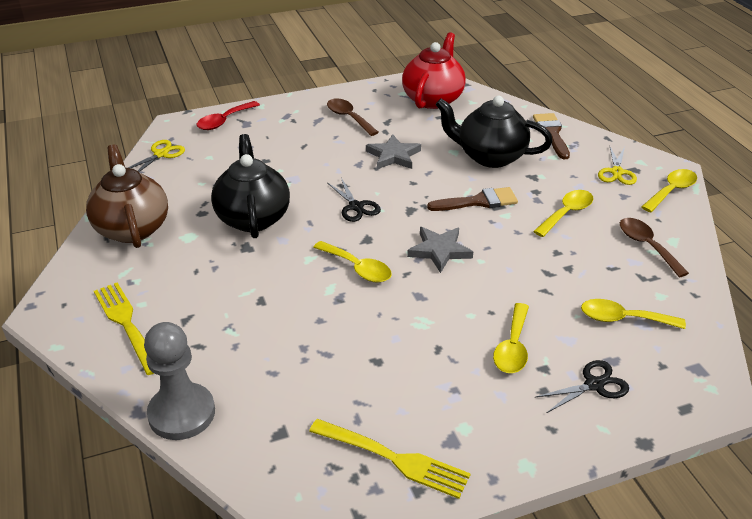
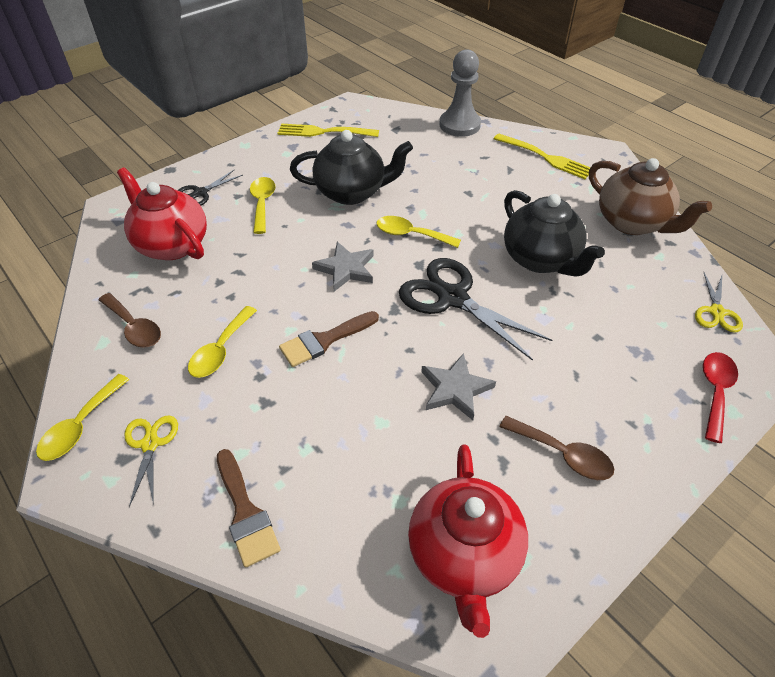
camera: 160 degrees right, 10 degrees up
(356, 207) = (452, 298): black scissors -> black scissors, size x1.88
(490, 156) = (329, 425): black teapot -> black teapot (352, 192)
(623, 319) = (172, 245): yellow spoon -> red teapot

